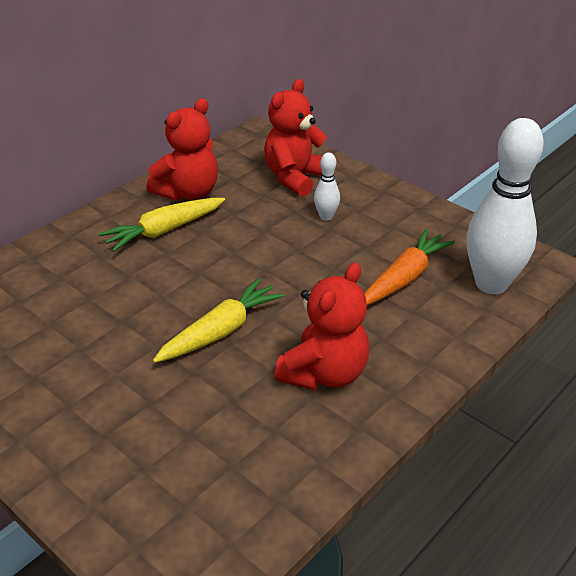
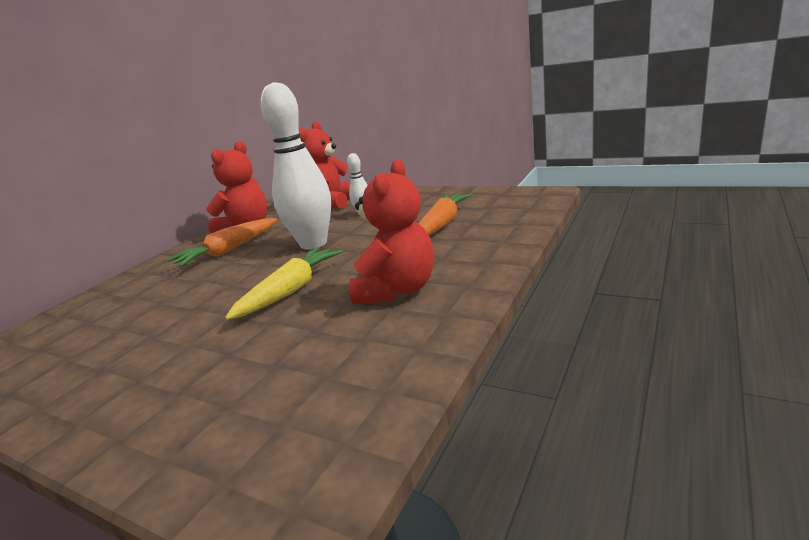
camera: 10 degrees left, 15 degrees down
(164, 231) = (228, 250): yellow carrot -> orange carrot
(491, 284) = (512, 211): white bowling pin -> white bowling pin (313, 244)

